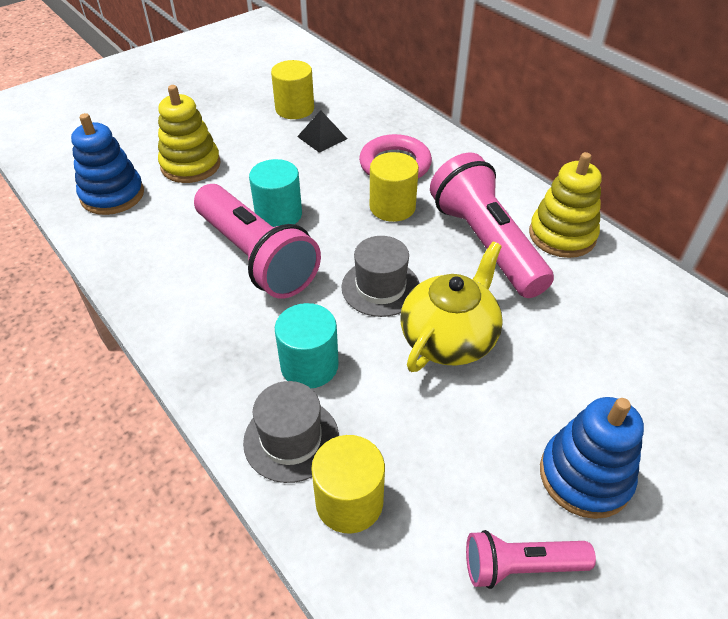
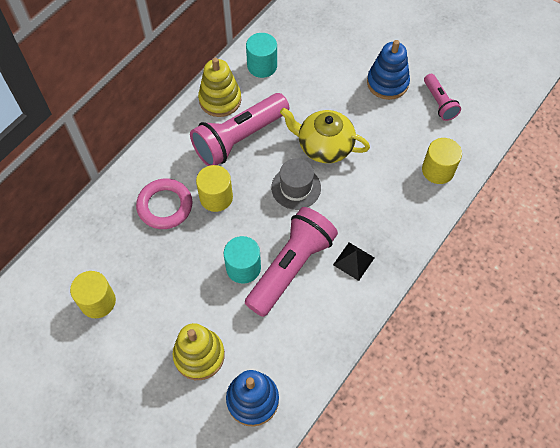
camera: 105 degrees left, 15 degrees up
(291, 439) = (416, 204): grey hat -> none
(309, 365) = (367, 209): turquoise cylinder -> turquoise cylinder (262, 66)
(322, 137) = (138, 266): black pyramid -> black pyramid (353, 261)

